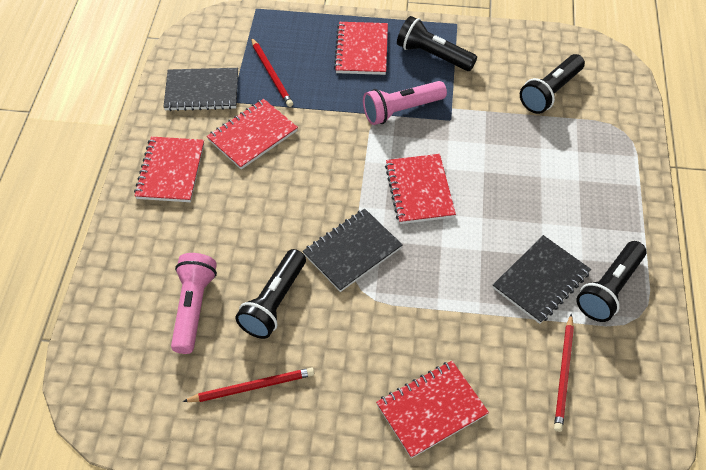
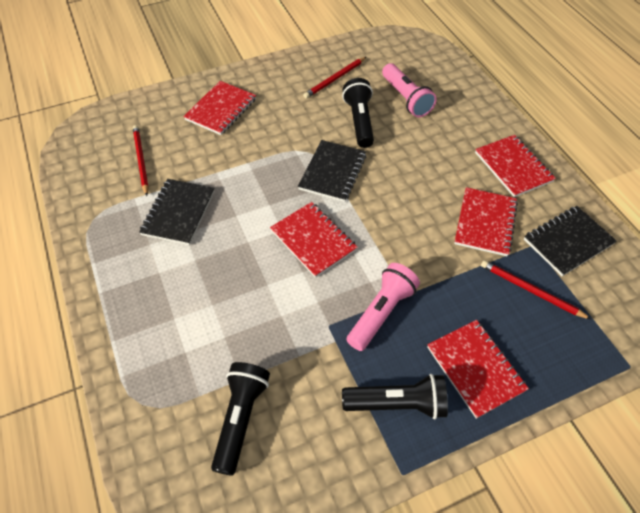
camera: 150 degrees right, 0 degrees up
(609, 289) = (120, 230): black flashlight -> none

